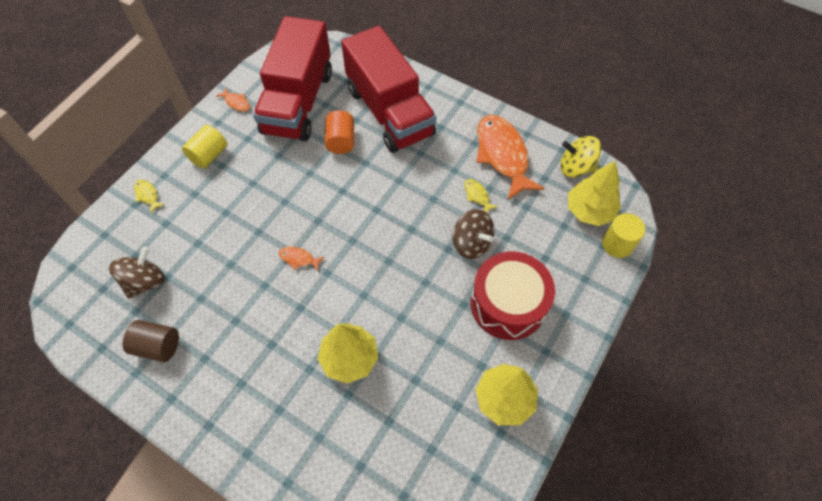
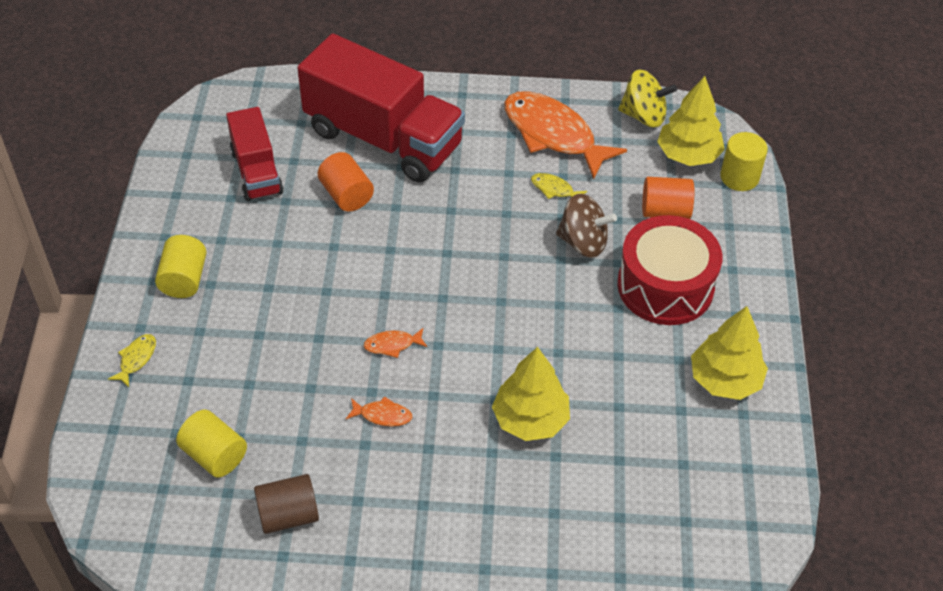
camera: 30 degrees left, 10 degrees down
(145, 282) = (214, 455): brown spinning top -> yellow cylinder
(147, 195) = (136, 359): yellow fish -> yellow fish turned 90 degrees clockwise
(236, 102) = (172, 204): orange fish -> orange fish (382, 415)
(298, 102) = (256, 171): red truck -> red truck, size x0.55
(545, 246) = (665, 211): none -> orange cylinder
(575, 168) = (644, 116): yellow spinning top -> yellow spinning top turned 150 degrees counterclockwise

